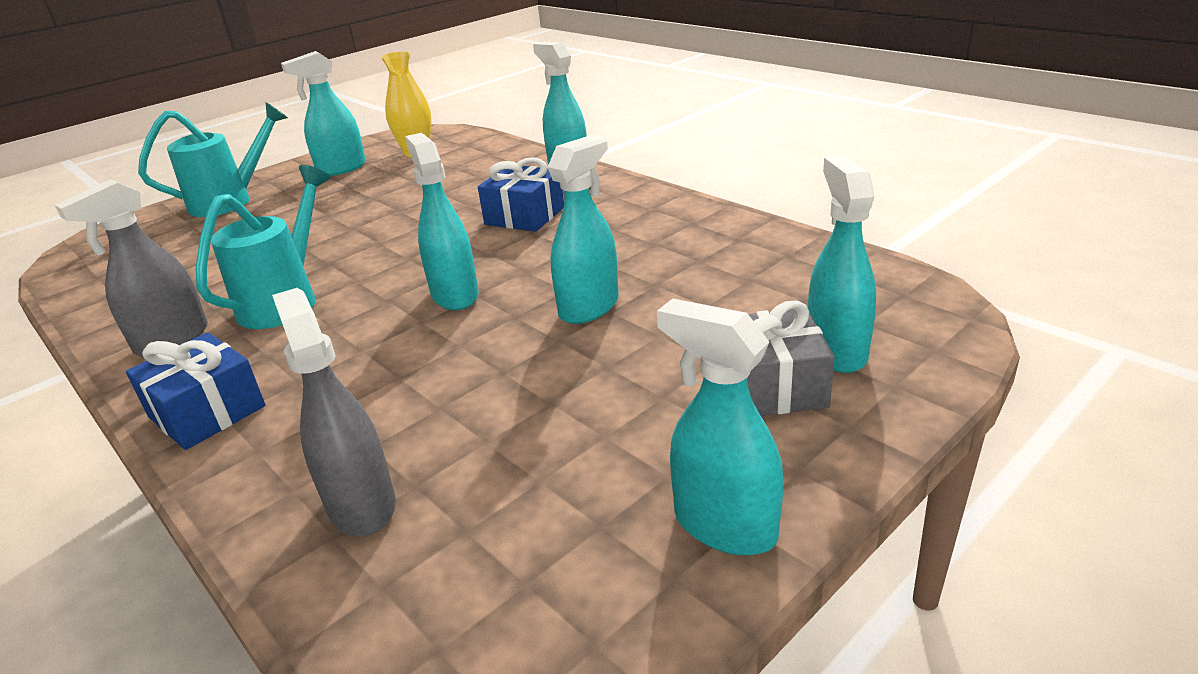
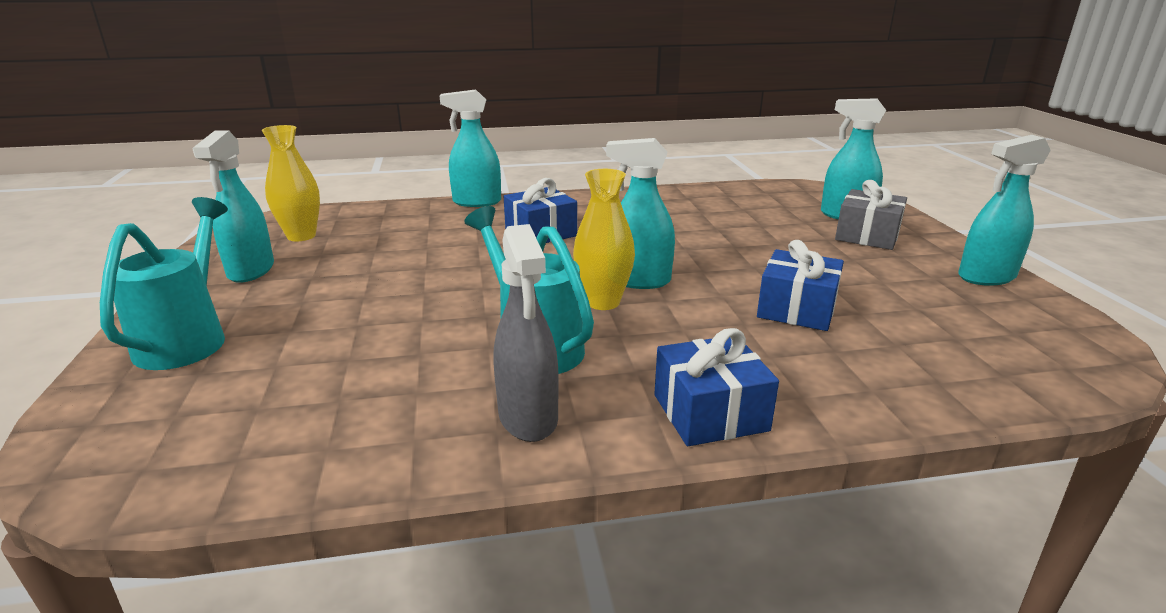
camera: 60 degrees left, 5 degrees down
(361, 504) = (908, 366): grey spray bottle -> none
(390, 297) = (603, 302): none -> yellow vase
(459, 397) = (796, 309): none -> blue gift
(589, 307) = (721, 249): turquoise spray bottle -> none

